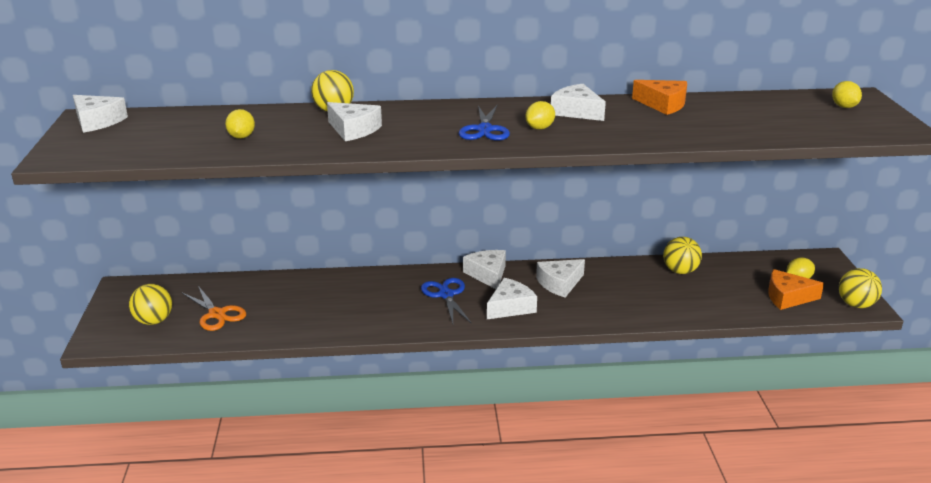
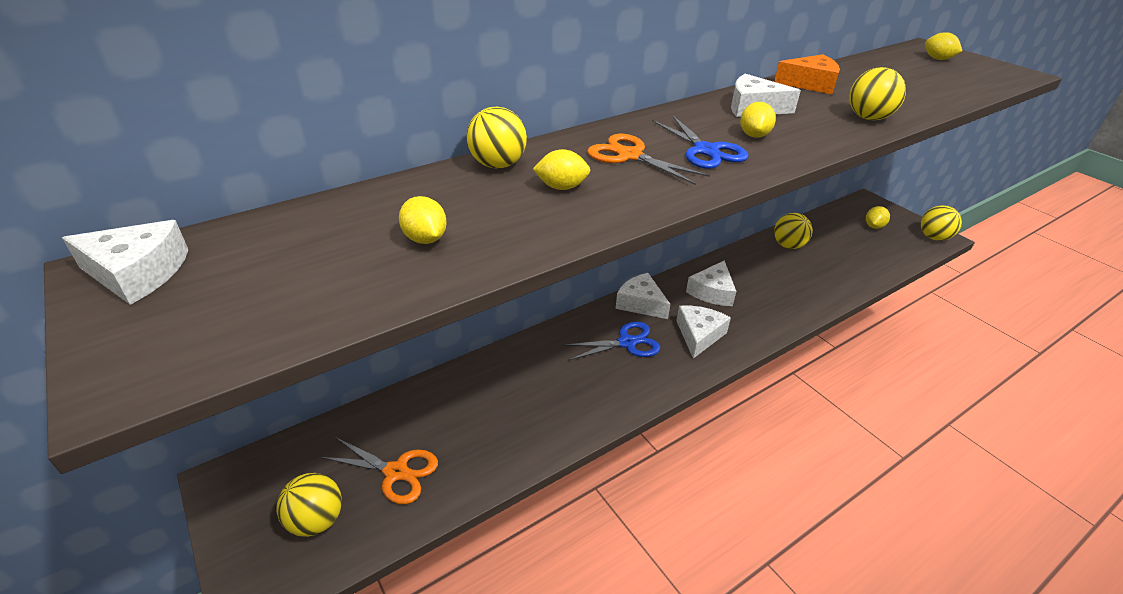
camera: 30 degrees left, 10 degrees up
(353, 130) = (561, 187): white cheese -> yellow lemon
(426, 122) = (629, 156): none -> orange scissors
(446, 295) = (627, 343): blue scissors -> blue scissors turned 120 degrees clockwise
(661, 135) = (868, 118): none -> yellow ball
(787, 297) = (886, 246): orange cheese -> none

